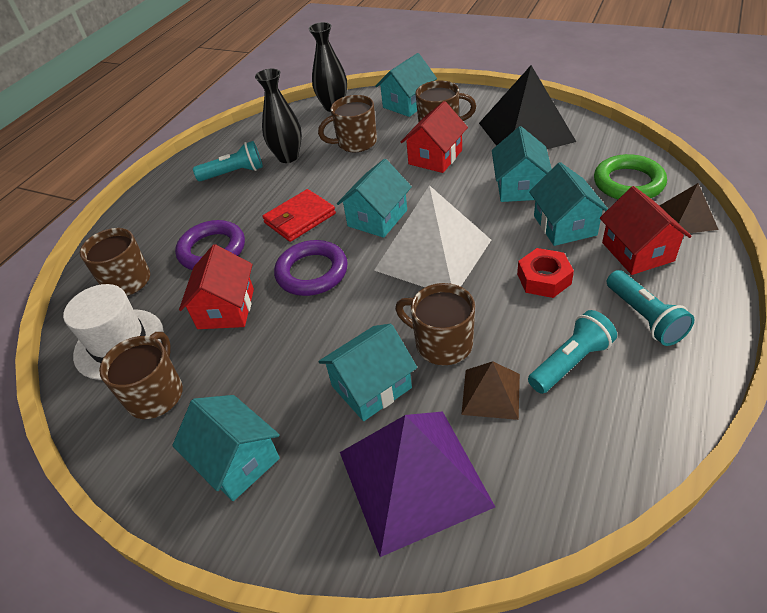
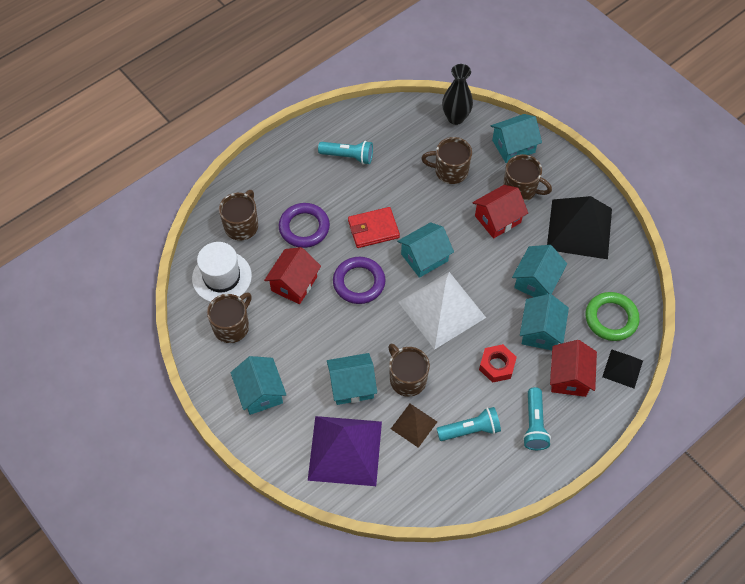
camera: 20 degrees right, 15 degrees up
(288, 157) = (394, 159): black vase -> none
(686, 218) = (622, 368): brown pyramid -> black pyramid

